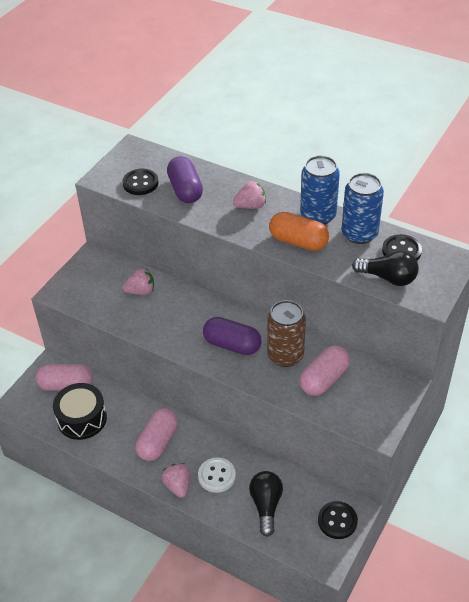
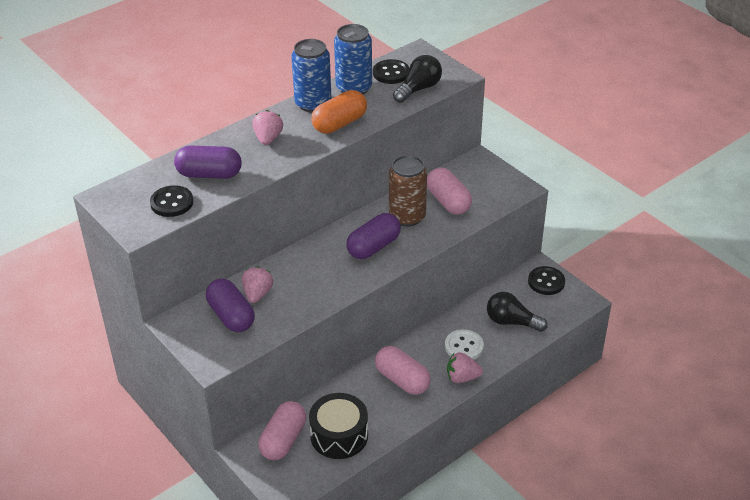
camera: 70 degrees left, 5 degrees down
(110, 285) = (231, 316): none -> purple capsule

